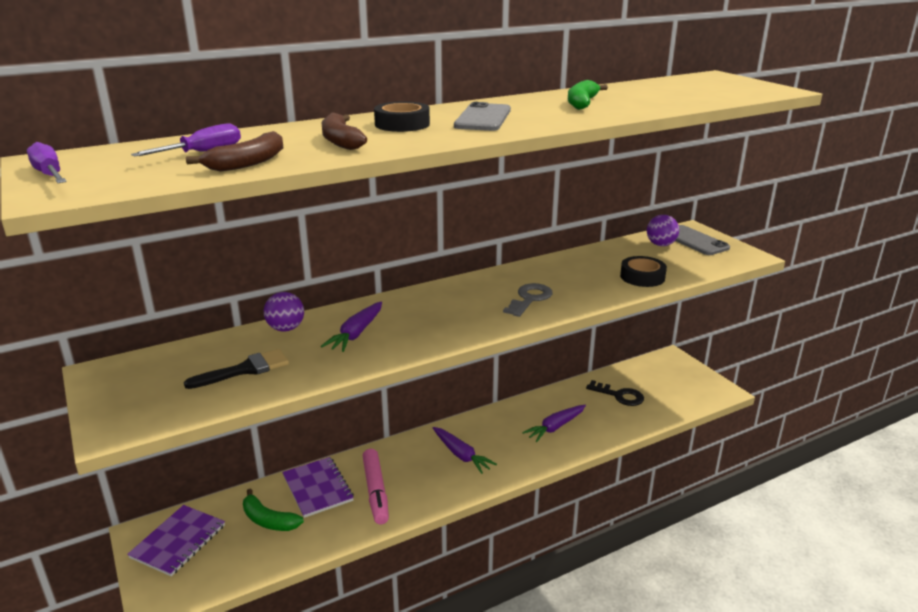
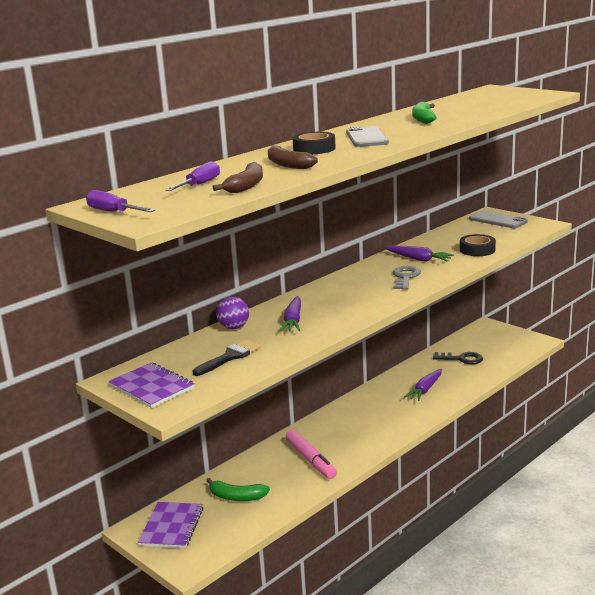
camera: 15 degrees left, 5 degrees down
(318, 488) = (261, 468): purple notebook -> purple notebook (152, 387)
(461, 455) = (363, 423): purple carrot -> purple carrot (419, 259)
(660, 245) = (475, 227): purple ball -> none

